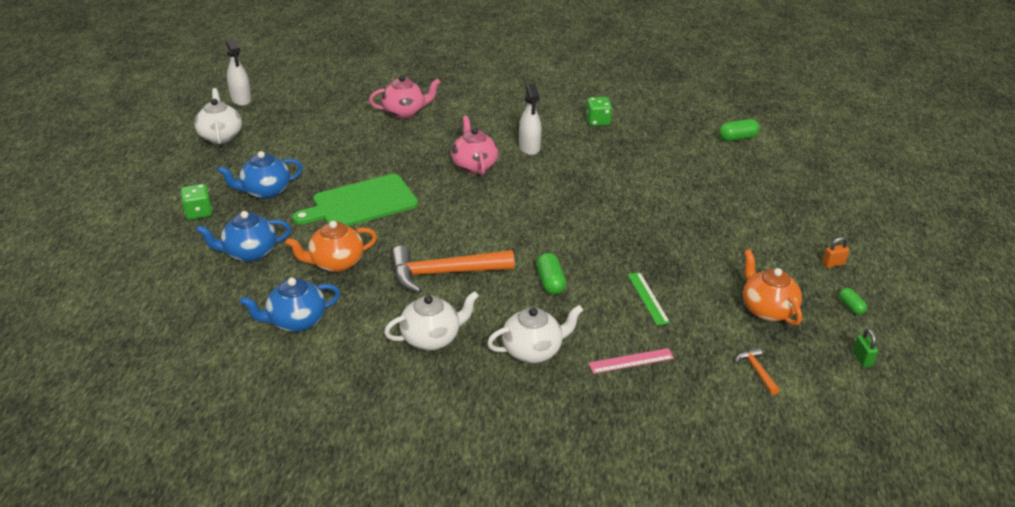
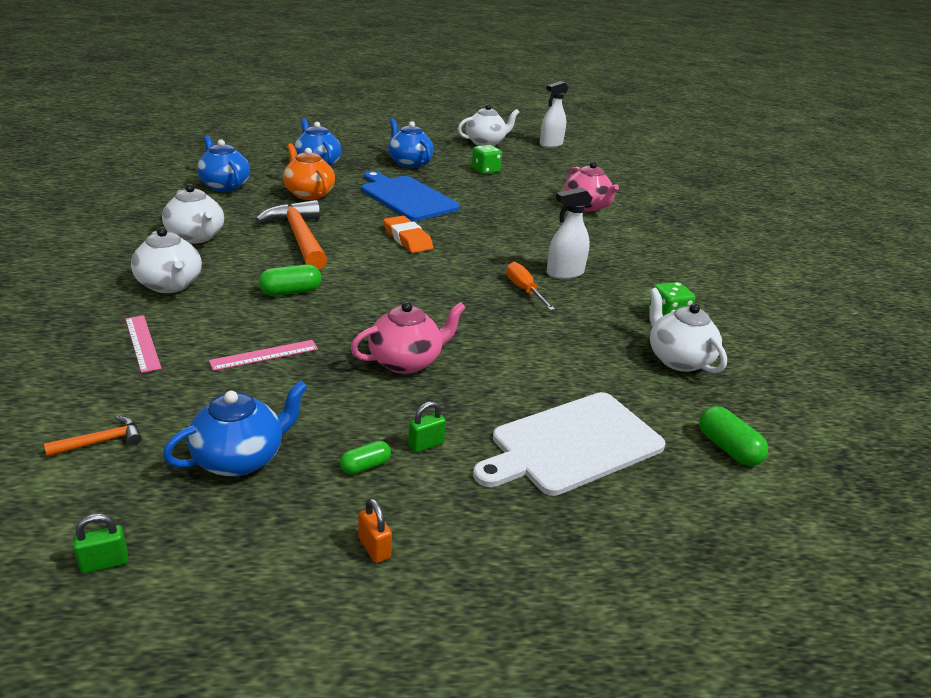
camera: 75 degrees right, 5 degrees down
(198, 212) = (369, 145): green dice -> green dice (485, 171)
(361, 203) = (407, 197): green cutting board -> blue cutting board
(456, 213) = (407, 239): none -> orange eraser
(474, 166) = (504, 244): pink teapot -> pink teapot (406, 361)
(555, 170) = (524, 290): none -> orange screwdriver
(648, 298) = (264, 355): green ruler -> pink ruler
(649, 130) = (678, 359): none -> white teapot
(739, 186) = (572, 444): none -> white cutting board
(745, 237) = (426, 444): none -> green padlock
(767, 309) = (240, 458): orange teapot -> blue teapot
(850, 306) = (249, 561): green capsule -> green capsule (365, 466)

